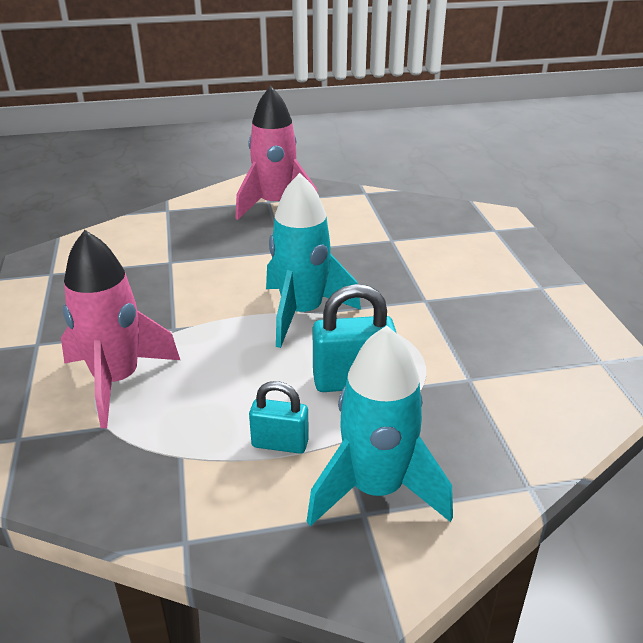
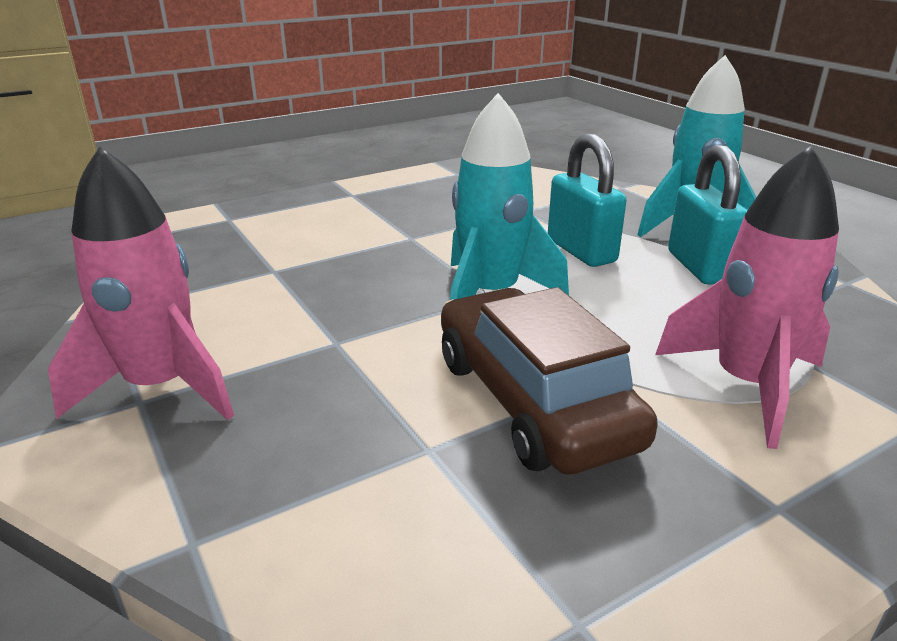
camera: 110 degrees left, 5 degrees down
(176, 298) = (533, 401): none -> brown car
(280, 443) = (700, 267): turquoise padlock -> turquoise padlock, size x1.57

